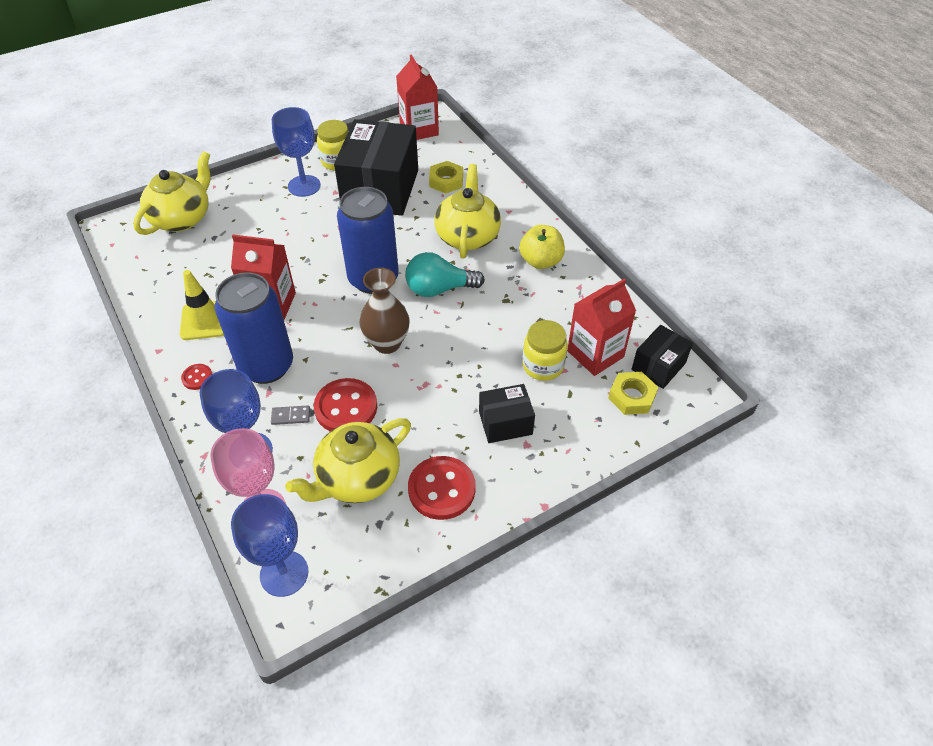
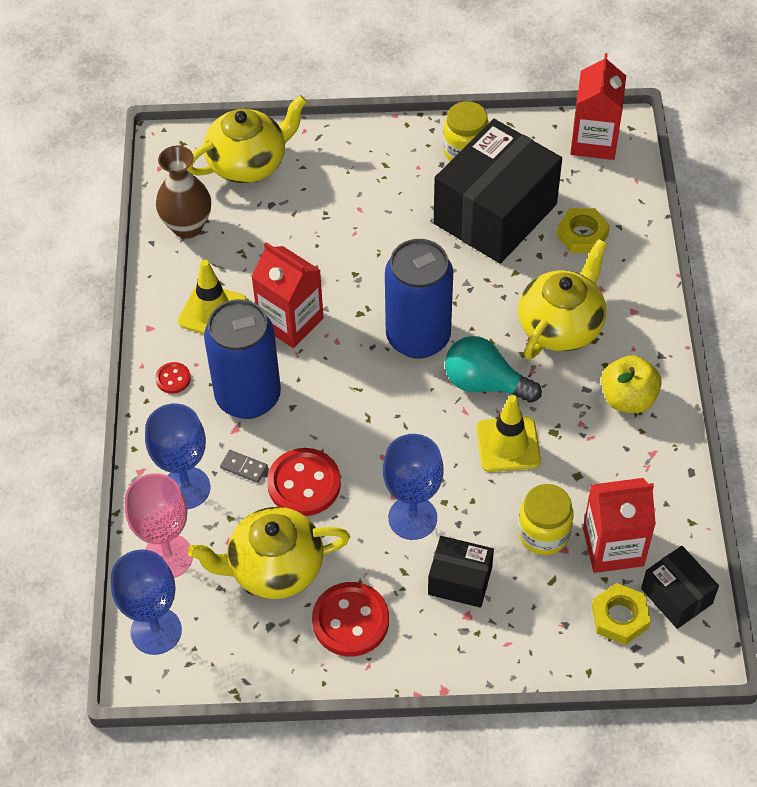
camera: 30 degrees right, 5 degrees up
(304, 186) = (407, 172): blue goblet -> blue goblet (412, 518)
(387, 343) = (388, 427): brown vase -> brown vase (187, 226)
(480, 320) = (508, 444): none -> yellow traffic cone
(658, 366) = (676, 596): black box -> black box turned 75 degrees clockwise

